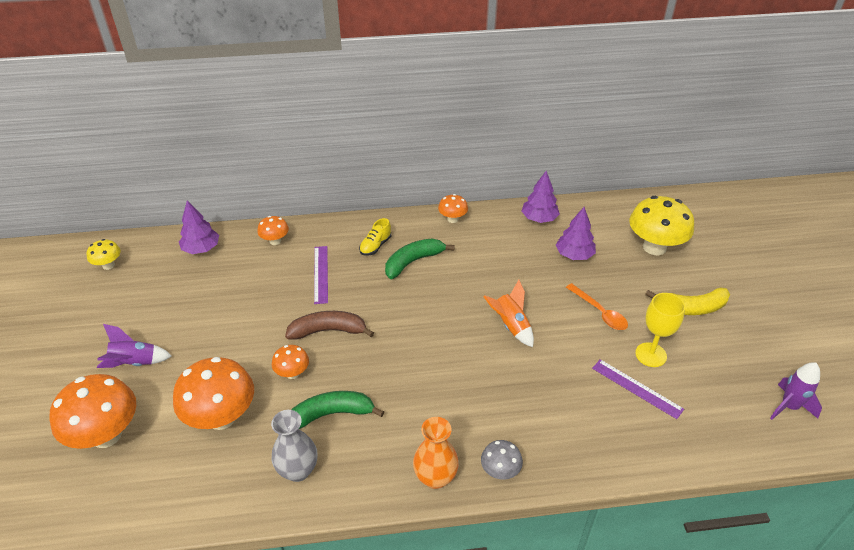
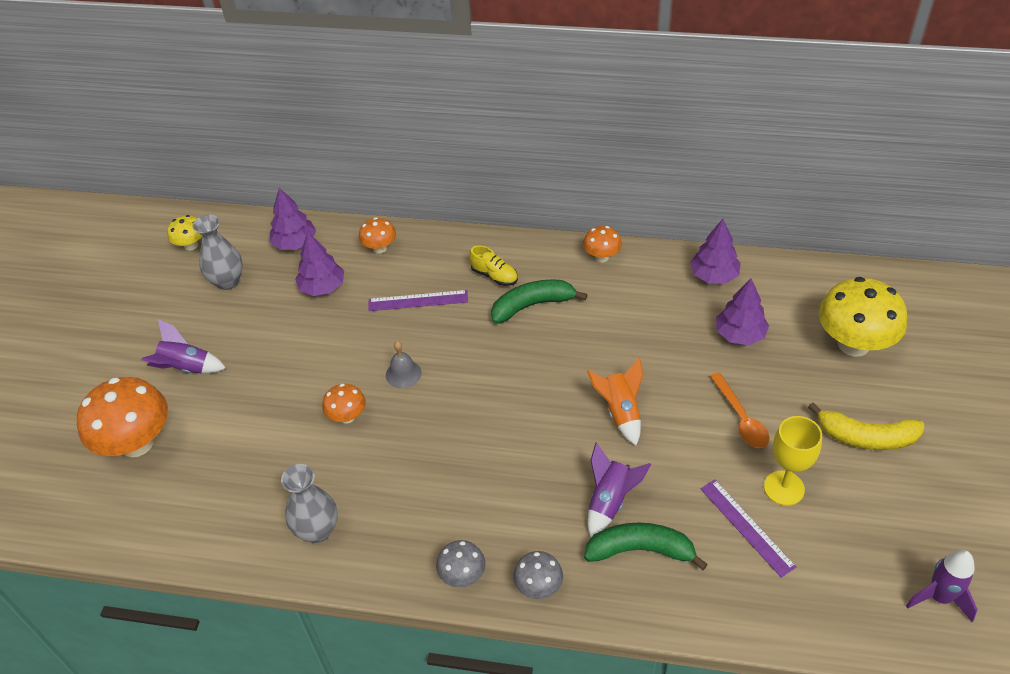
camera: 20 degrees right, 5 degrees up
(150, 288) = (227, 281): none -> grey vase
(221, 417) = (257, 451): orange mushroom -> none
(236, 278) = (322, 287): none -> purple tree
(320, 274) = (418, 300): purple ruler -> purple ruler turned 75 degrees clockwise
(328, 331) = (403, 374): brown banana -> grey bell
(332, 414) = (374, 475): green banana -> green banana (640, 550)
(375, 246) = (494, 276): yellow shoe -> yellow shoe turned 105 degrees counterclockwise
(435, 477) = (462, 576): orange vase -> grey mushroom
(529, 392) = (610, 501): none -> purple rocket

